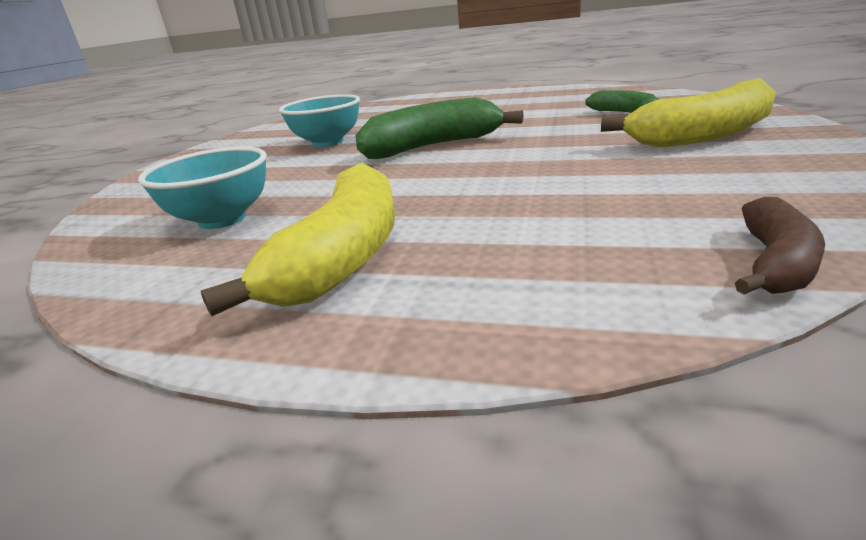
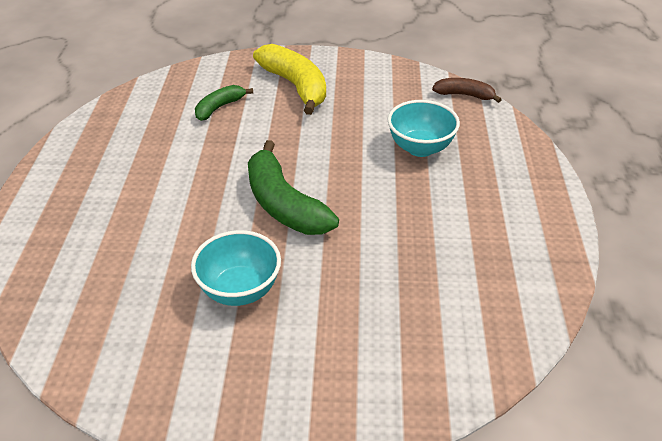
camera: 105 degrees left, 15 degrees up
(222, 219) = (449, 289): turquoise bowl -> turquoise bowl (420, 148)
(344, 256) = (487, 208): yellow banana -> none

